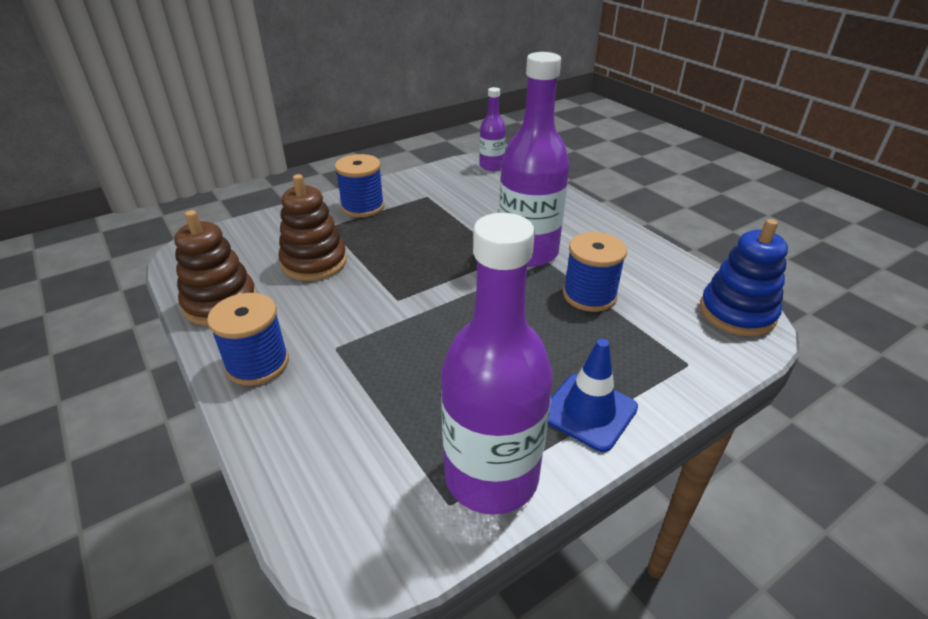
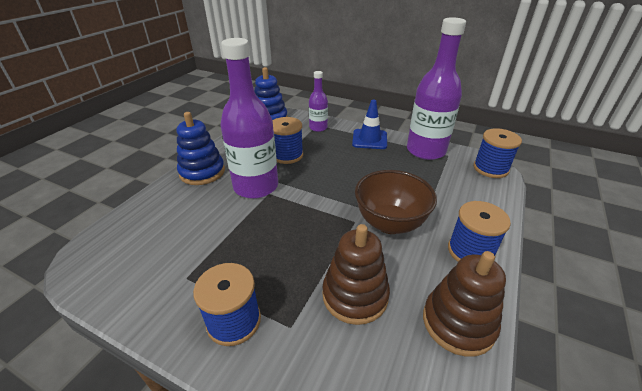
camera: 120 degrees left, 0 degrees up
(351, 545) = (490, 168): none -> blue spool
(366, 324) = (390, 223): none -> brown bowl
(491, 166) = (94, 256): purple bottle -> purple bottle (318, 128)
(588, 224) = (202, 172): none -> blue stacking toy

